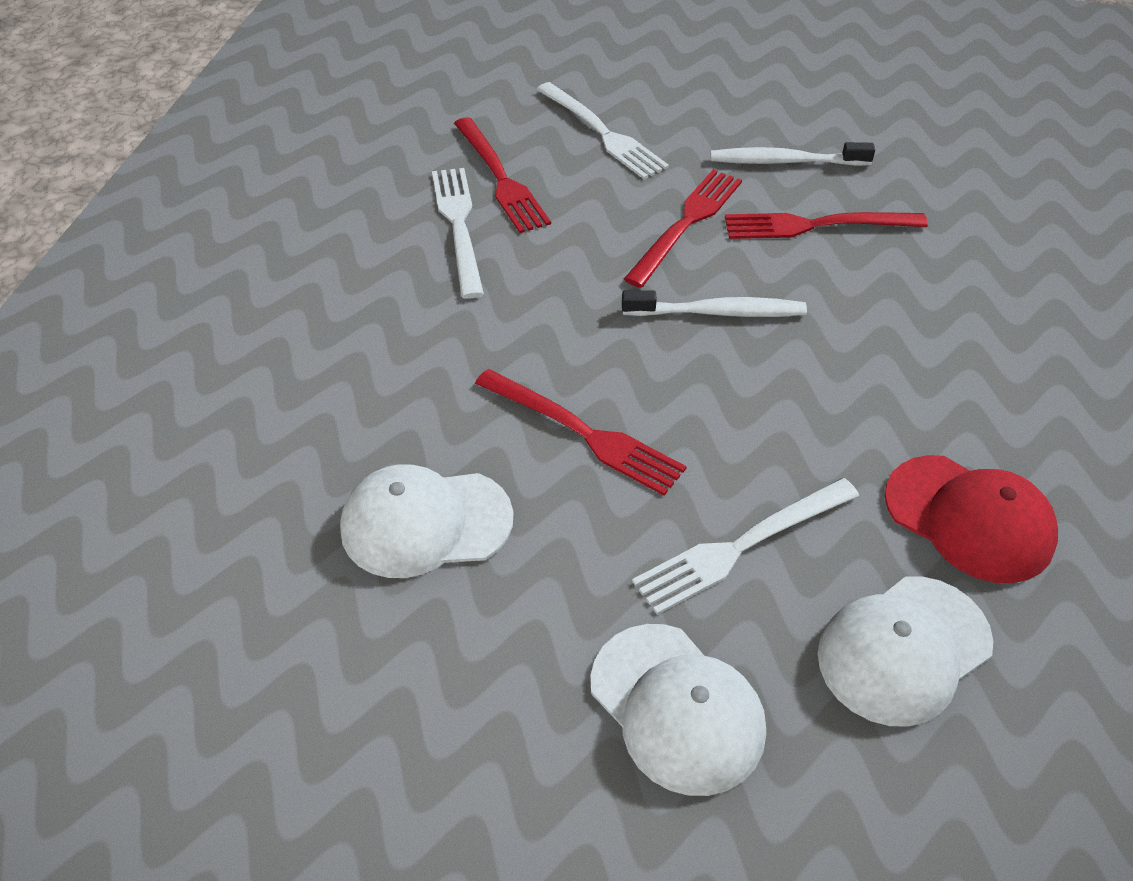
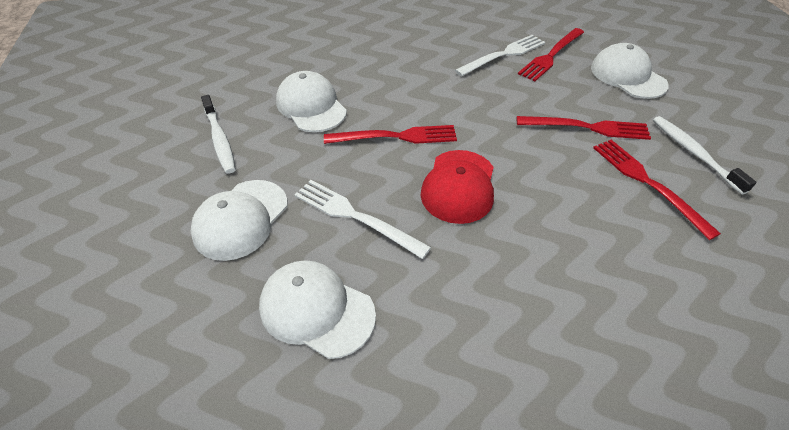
camera: 65 degrees right, 0 degrees up
(584, 433) = (396, 137): red fork -> red fork turned 105 degrees counterclockwise
(603, 133) = (627, 76): white fork -> white cap
(718, 312) = (525, 160): white toothbrush -> white toothbrush (220, 139)
(969, 519) = (441, 325): red cap -> red cap (458, 186)

